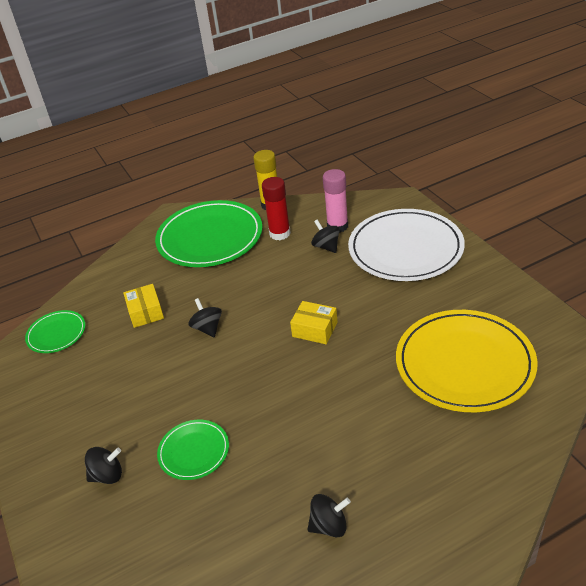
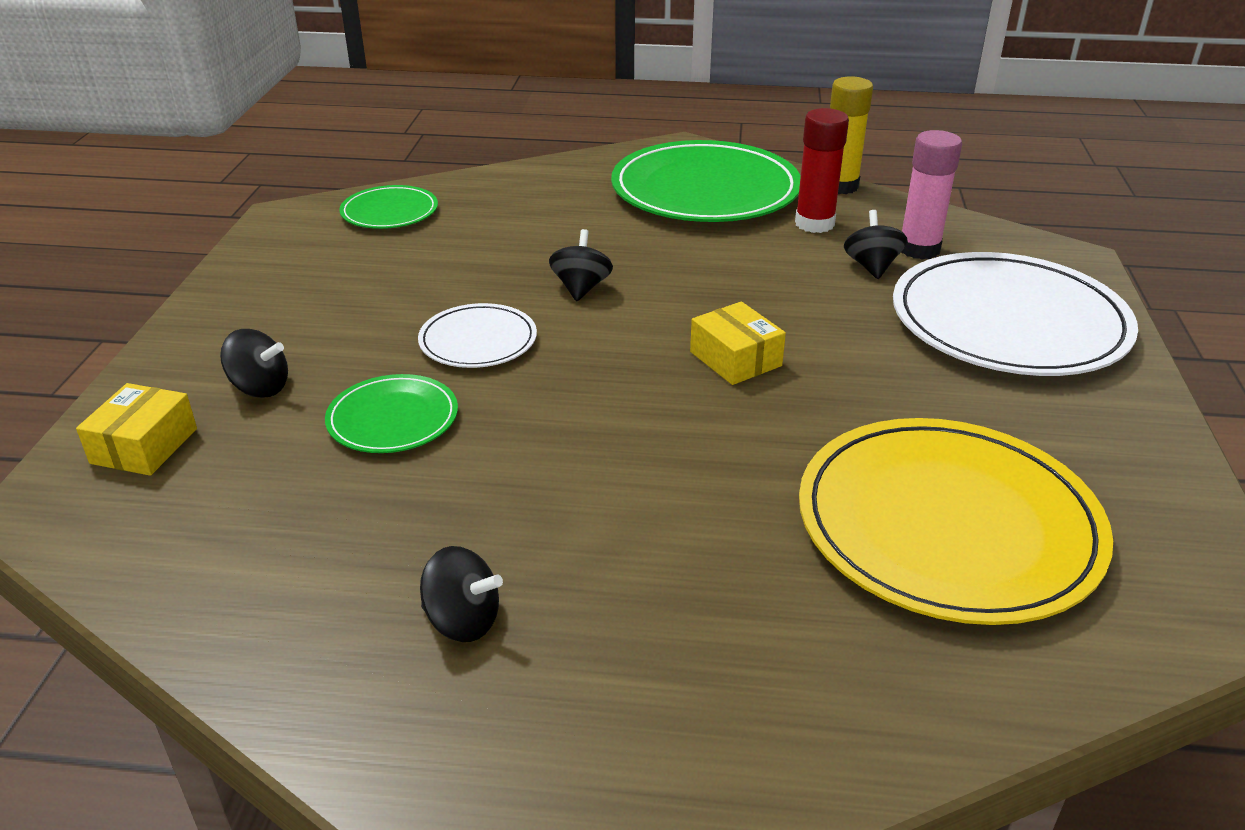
camera: 30 degrees right, 5 degrees down
(145, 312) = (522, 236): yellow box -> yellow box (144, 446)
(189, 385) = (478, 341): none -> white plate

